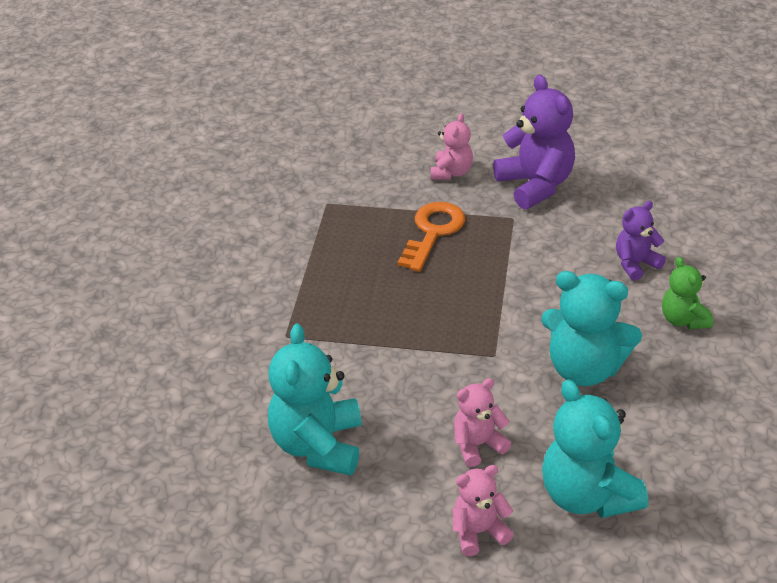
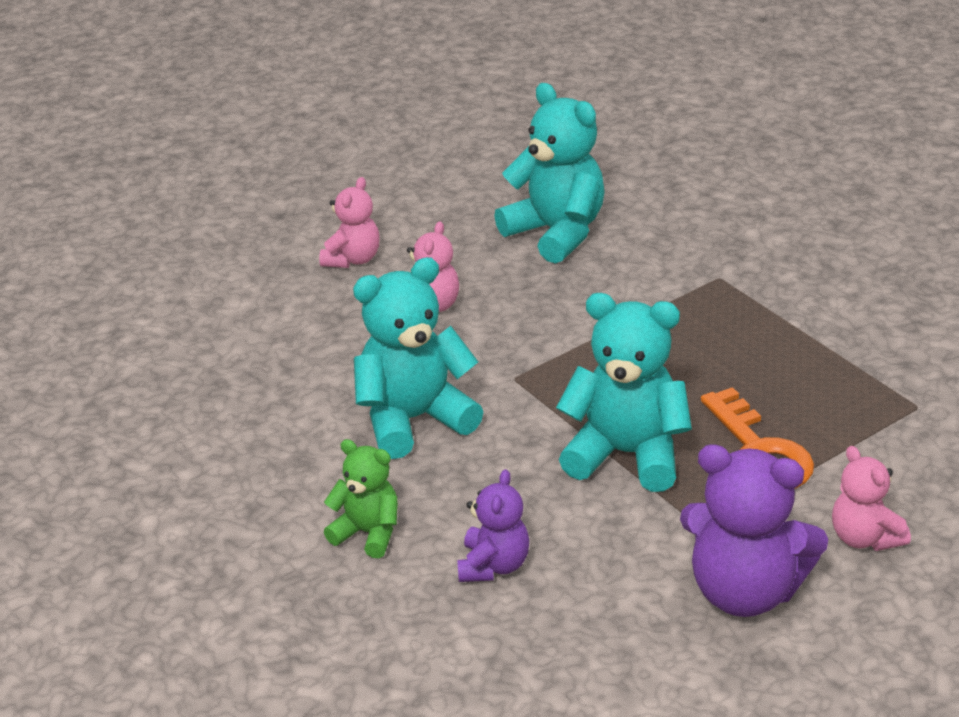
camera: 135 degrees right, 5 degrees down
(587, 495) = (293, 328): turquoise teddy bear -> turquoise teddy bear (626, 454)

